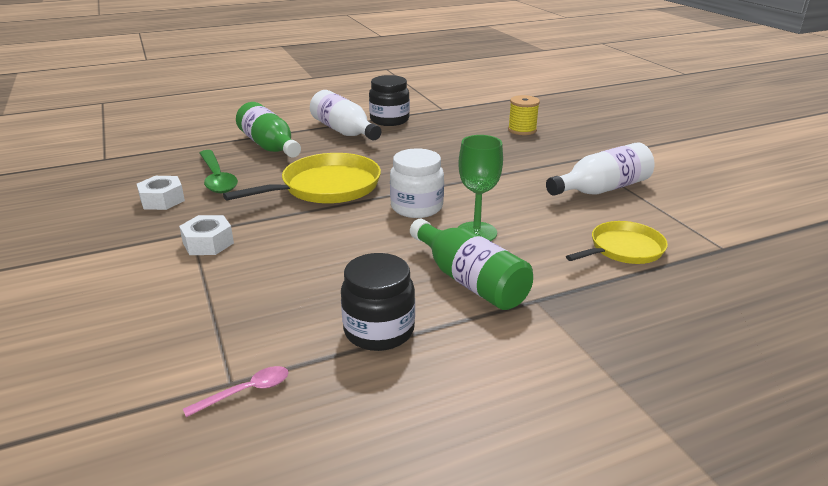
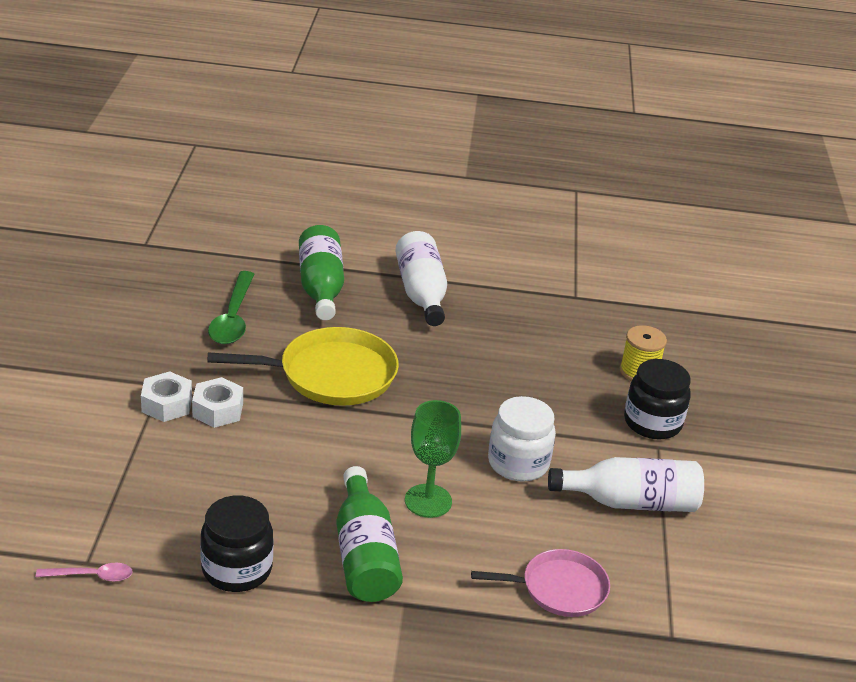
camera: 25 degrees right, 5 degrees up
(162, 200) = (162, 329): white nut -> white nut (217, 410)
(389, 120) = (491, 293): black jar -> black jar (652, 423)
(416, 207) = (399, 442): white jar -> white jar (518, 463)
(623, 249) = (559, 588): yellow pan -> pink pan

